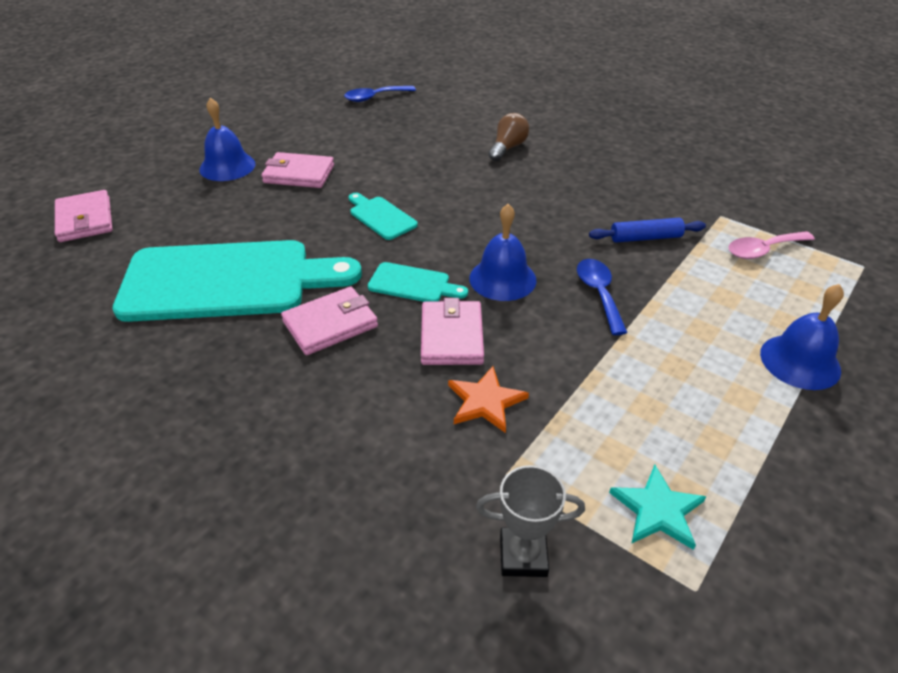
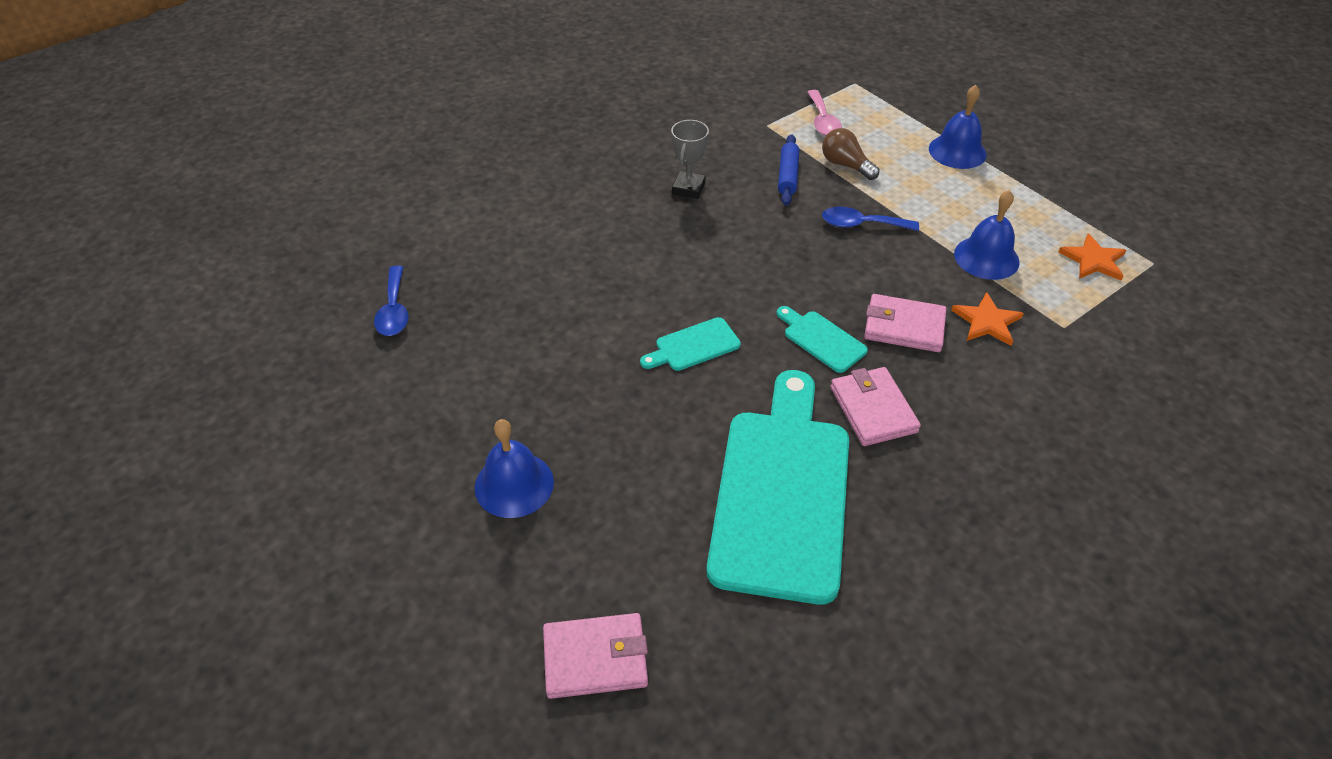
camera: 75 degrees left, 5 degrees up
(299, 174) = (568, 409): pink wallet -> none
(413, 284) = (821, 339): turquoise cutting board -> turquoise cutting board turned 75 degrees counterclockwise
(502, 279) = (827, 277): blue bell -> blue bell (986, 257)
(508, 148) = (589, 221): brown light bulb -> brown light bulb (845, 165)
(523, 555) = (1134, 333): grey trophy -> grey trophy (688, 188)
(657, 510) = (1093, 260): turquoise star -> orange star

